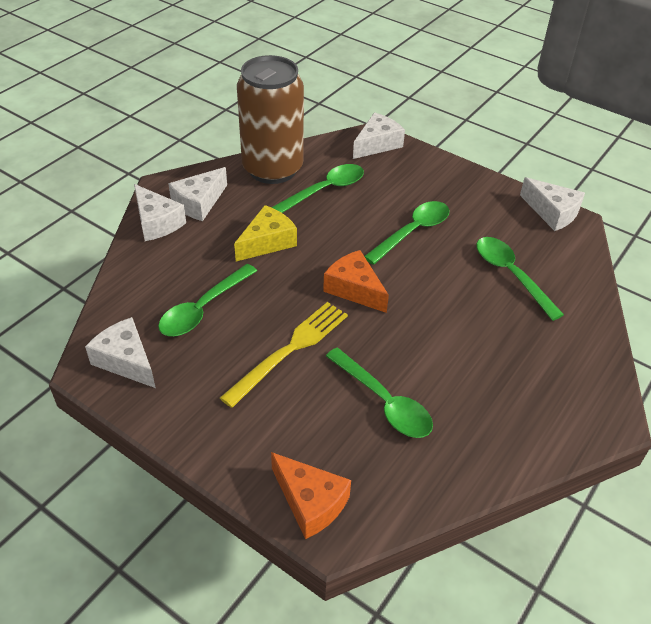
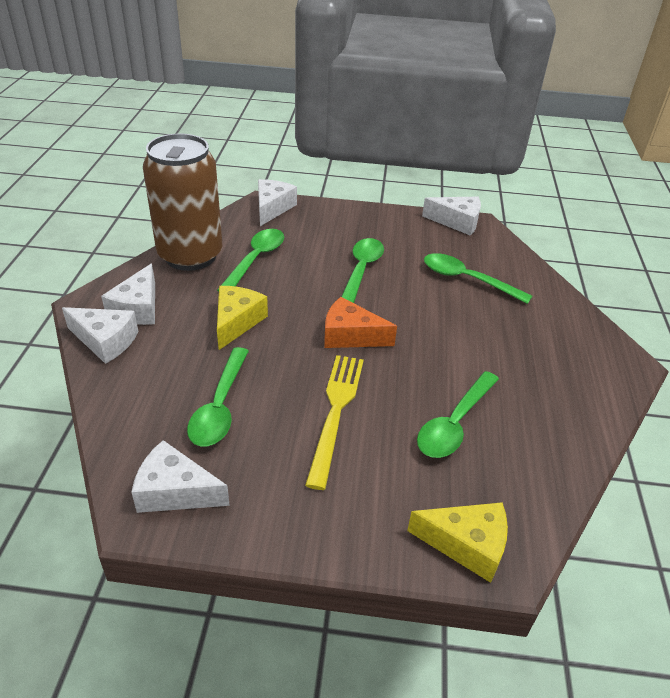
camera: 30 degrees left, 5 degrees down
(310, 502) = (466, 545): orange cheese -> yellow cheese
(384, 402) = (454, 423): green spoon -> green spoon turned 105 degrees clockwise

